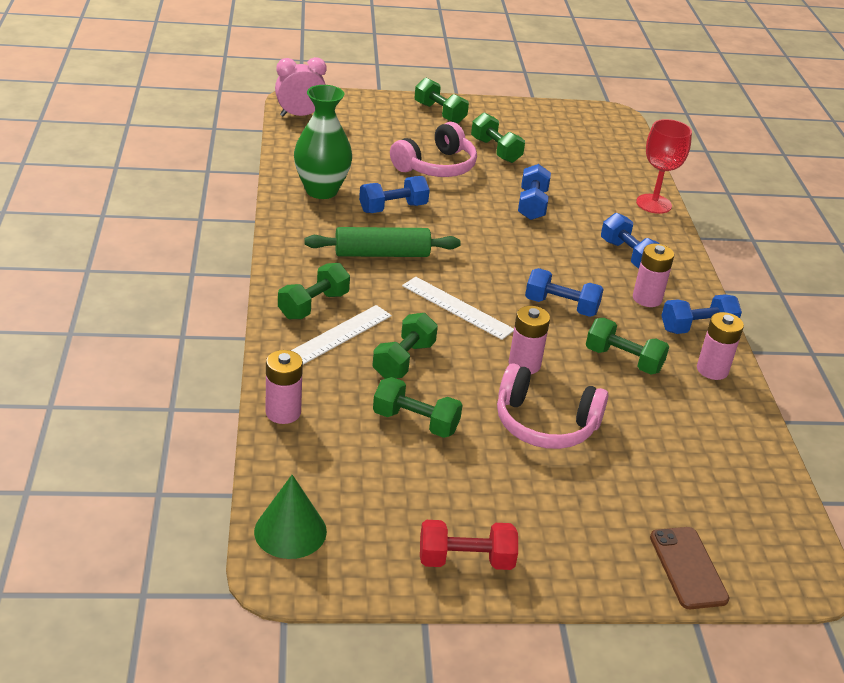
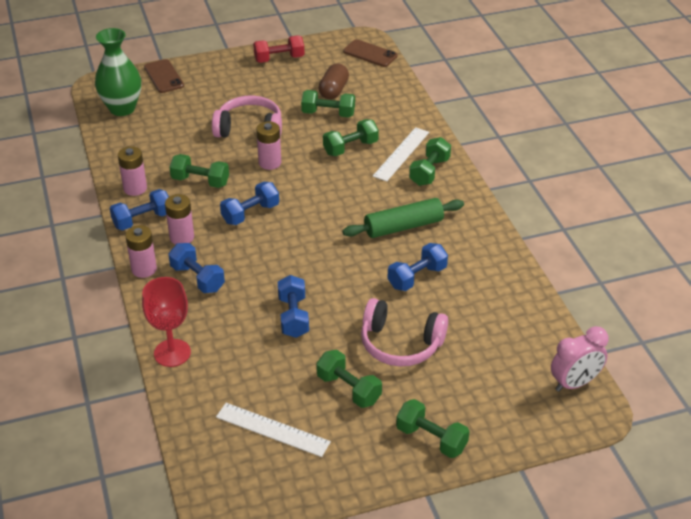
camera: 170 degrees right, 5 degrees up
(283, 412) = (407, 103): pink battery -> pink battery (144, 269)
(290, 531) = (370, 54): green cone -> brown phone
(321, 190) = (488, 280): green vase -> green vase (122, 108)
(390, 464) = (334, 90): none -> brown capsule
(404, 360) = (350, 148): green dumbbell -> green dumbbell turned 45 degrees clockwise
(436, 166) = (400, 344): pink headphones -> pink headphones turned 105 degrees counterclockwise
(457, 308) = (328, 194): white ruler -> white ruler (272, 429)
(561, 306) = (250, 213): blue dumbbell -> blue dumbbell turned 45 degrees counterclockwise

